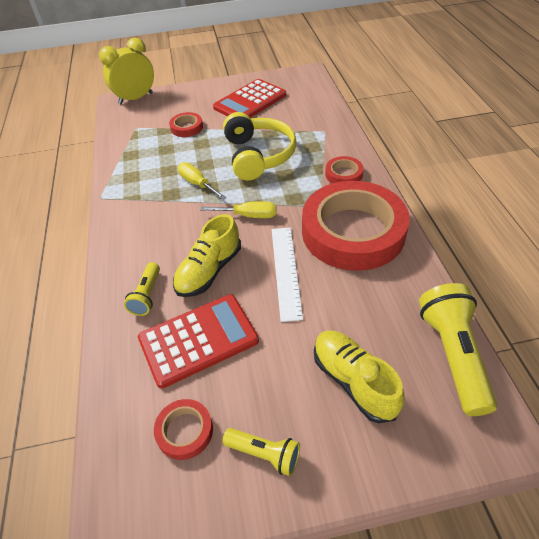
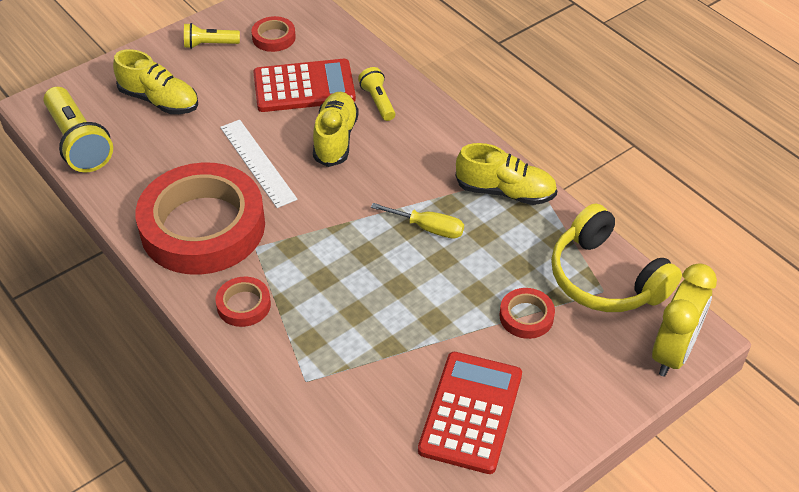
camera: 150 degrees right, 0 degrees up
(128, 190) = (505, 192): none -> yellow shoe
(198, 339) = (304, 87): red calculator -> red calculator turned 135 degrees counterclockwise
(249, 216) = (334, 207): yellow screwdriver -> none
(258, 155) = (379, 299): yellow headphones -> yellow headphones (605, 278)

